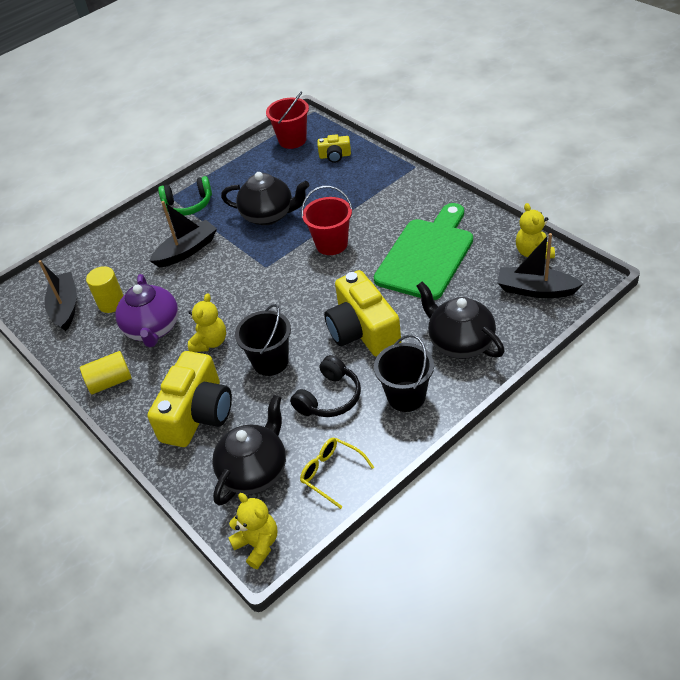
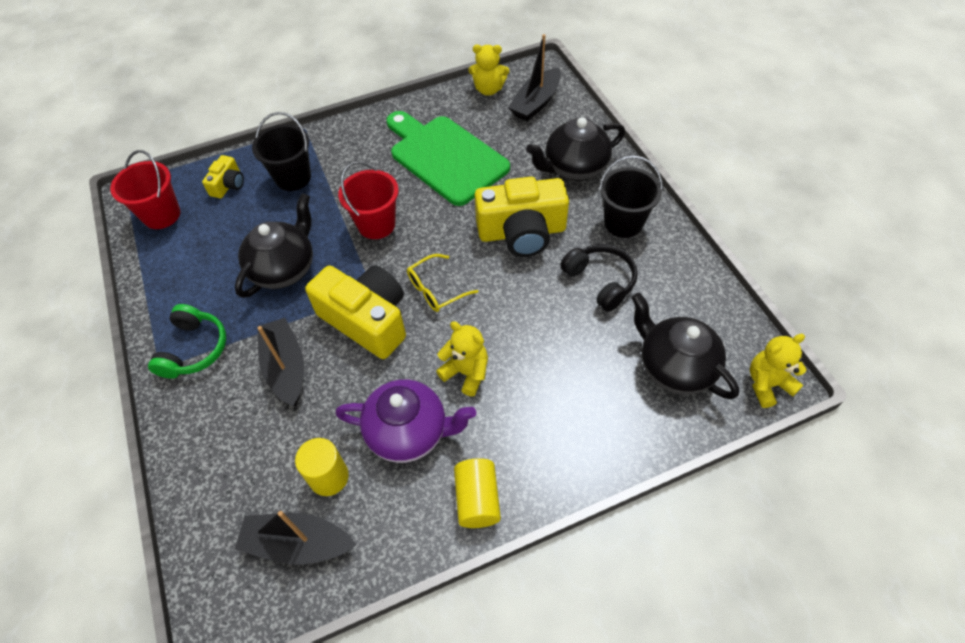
camera: 75 degrees left, 10 degrees up
(197, 414) = (573, 407): yellow camera -> yellow camera (367, 320)
(270, 362) = (526, 320): black bucket -> black bucket (293, 178)
(331, 473) = (697, 303): yellow glasses -> yellow glasses (436, 289)

